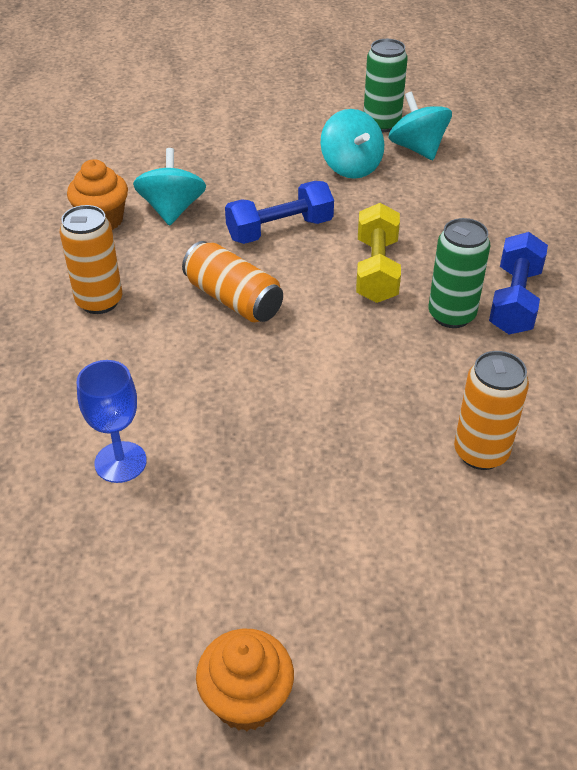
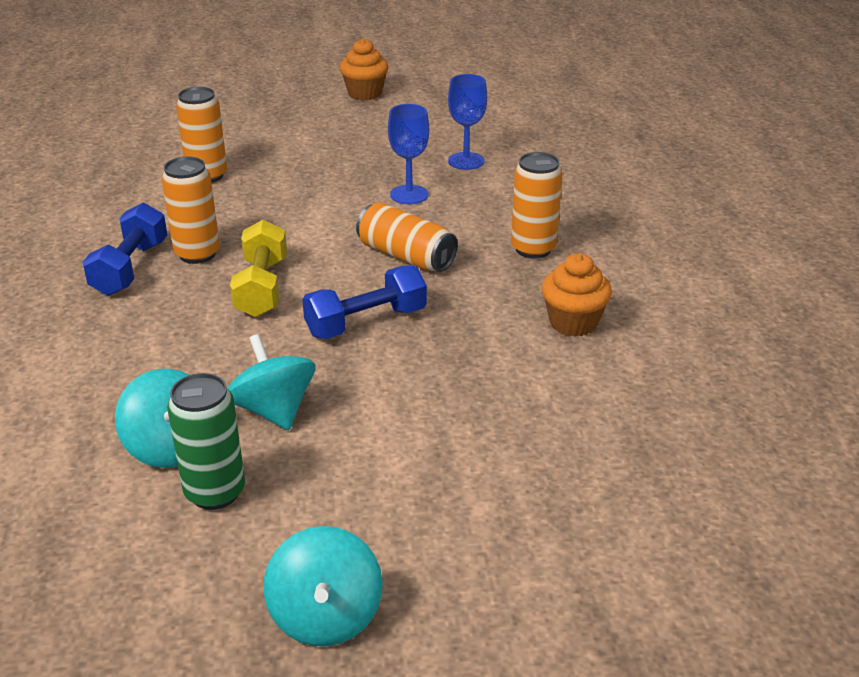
camera: 175 degrees right, 10 degrees down
(172, 209) = (497, 339): turquoise spinning top -> turquoise spinning top (325, 616)
(213, 395) = (409, 195): none -> blue goblet
(451, 315) = (197, 254): green can -> orange can

